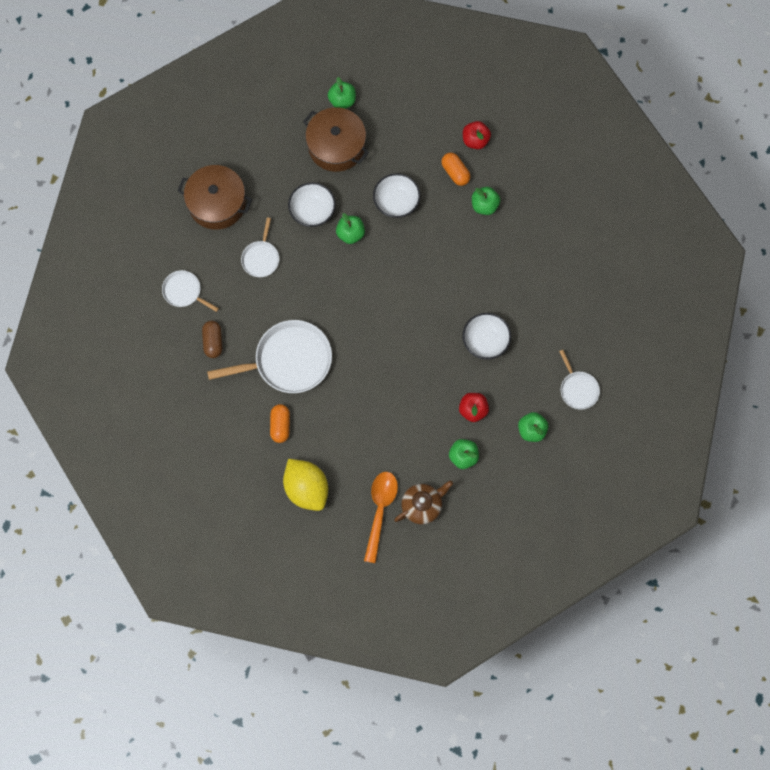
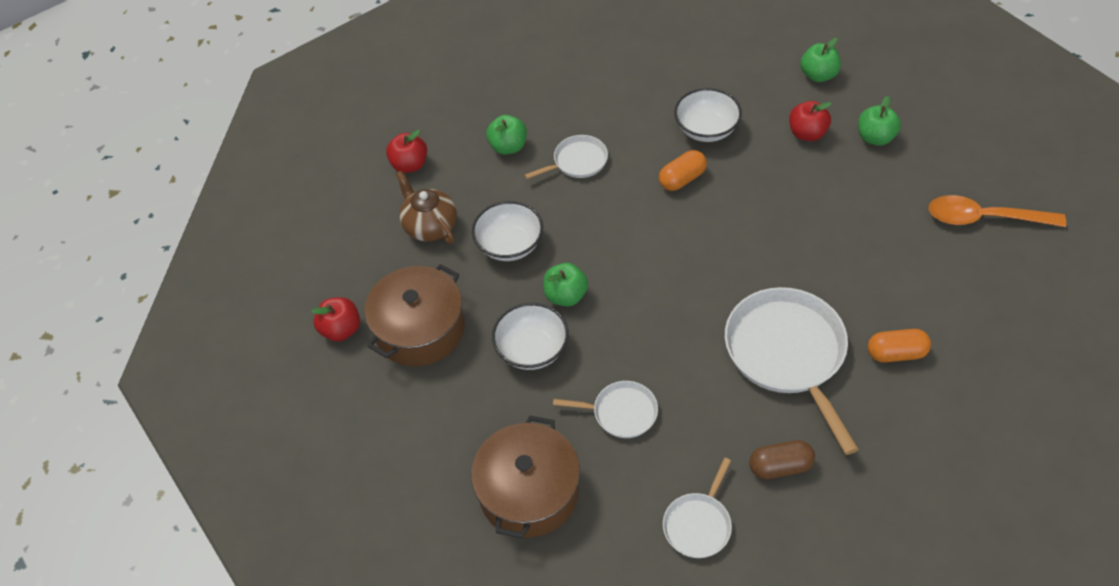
camera: 90 degrees left, 20 degrees down
(306, 488) = (984, 308): yellow lemon -> none
(342, 100) = (341, 330): green apple -> red apple
(422, 505) = (959, 173): brown teapot -> brown teapot (430, 226)
(455, 172) = (460, 182): orange capsule -> orange capsule (682, 179)
(578, 389) = (752, 38): white pan -> white pan (577, 161)

